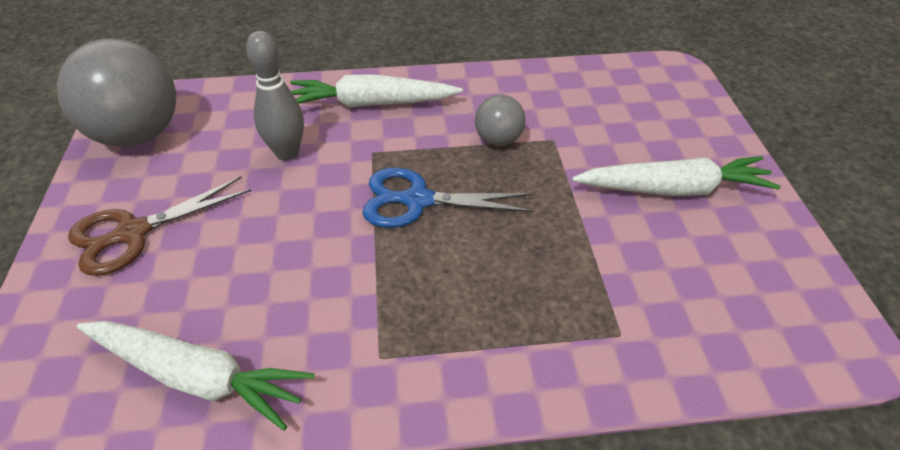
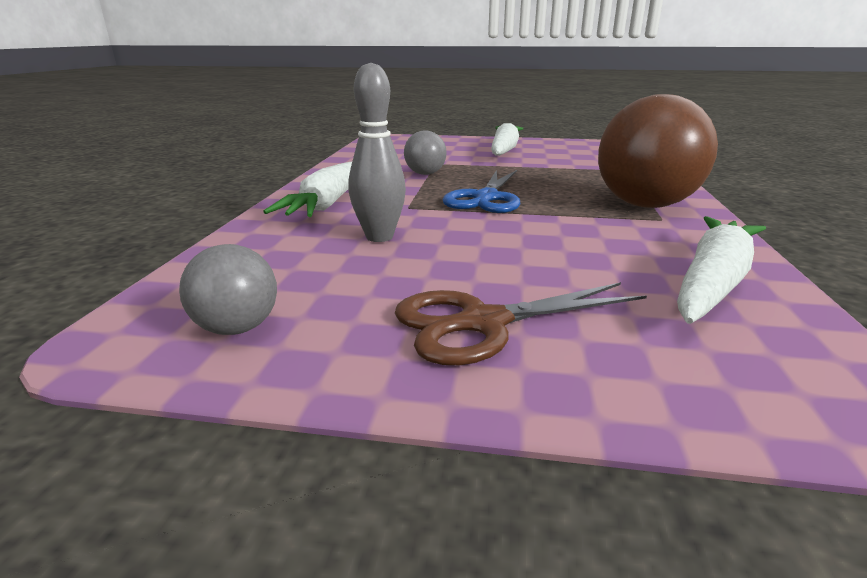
camera: 75 degrees left, 20 degrees down
(133, 233) = (483, 323): brown scissors -> brown scissors turned 90 degrees clockwise
(138, 135) = (237, 328): grey ball -> grey ball, size x0.49
(431, 344) = (645, 205): none -> brown ball

